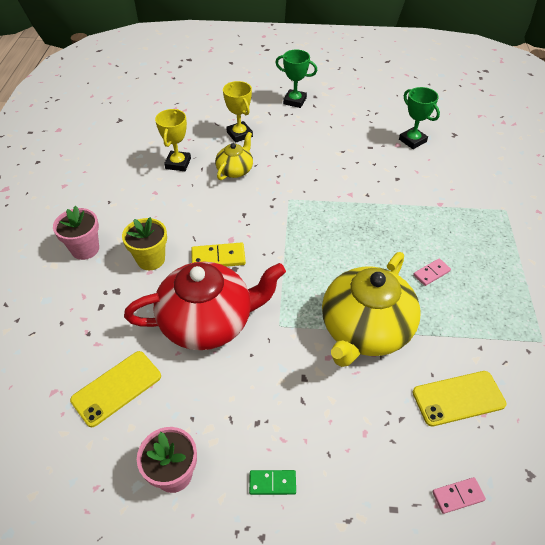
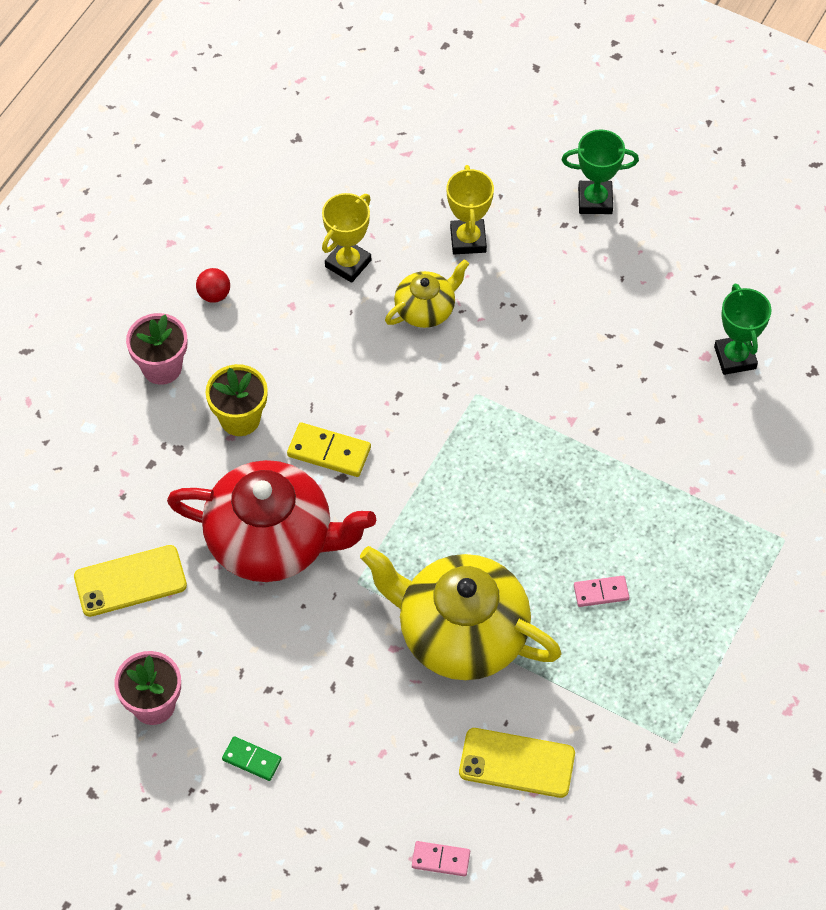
camera: 25 degrees right, 10 degrees up
(103, 201) = (214, 294): none -> red ball
(295, 101) = (595, 200): green trophy -> green trophy turned 45 degrees counterclockwise
(365, 330) = (460, 633): yellow teapot -> yellow teapot turned 60 degrees clockwise

